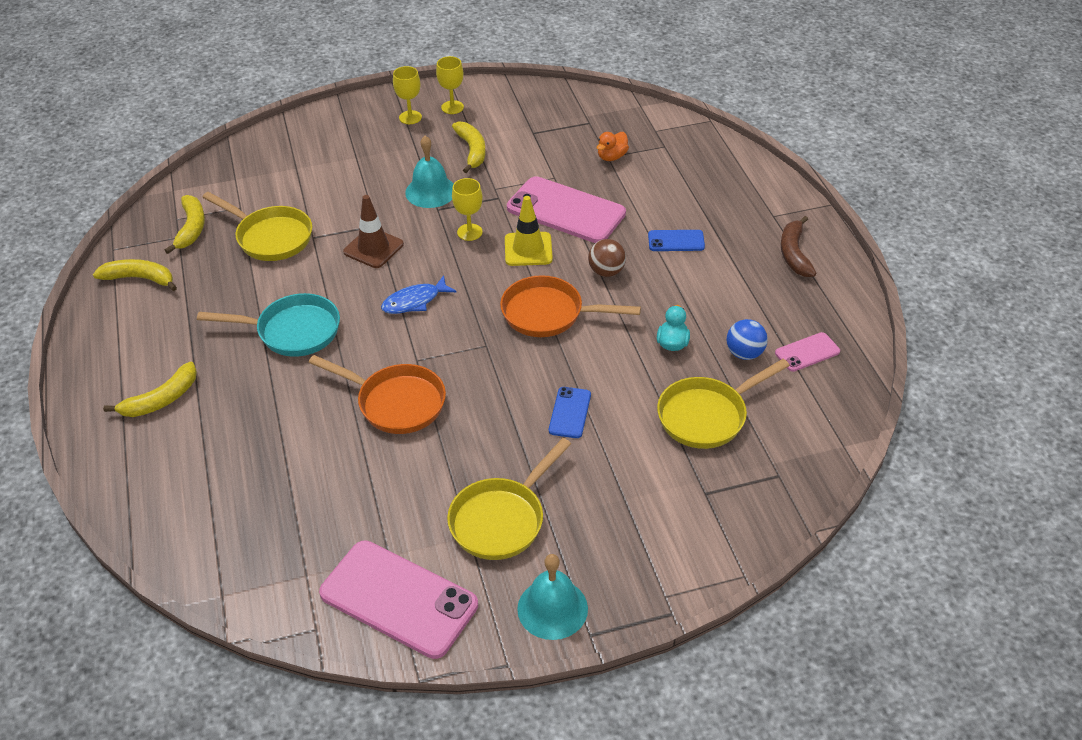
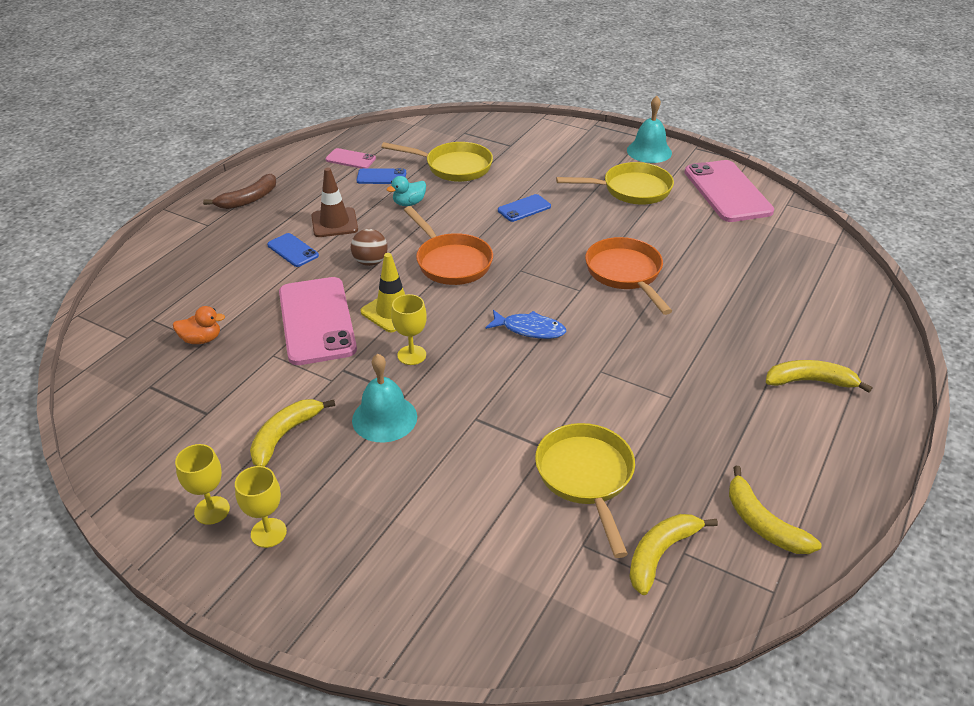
camera: 135 degrees left, 5 degrees down
(292, 331) = (652, 368): turquoise pan -> none
(373, 248) = (506, 396): brown traffic cone -> brown traffic cone (334, 223)
(744, 353) = (381, 177): blue ball -> blue phone

